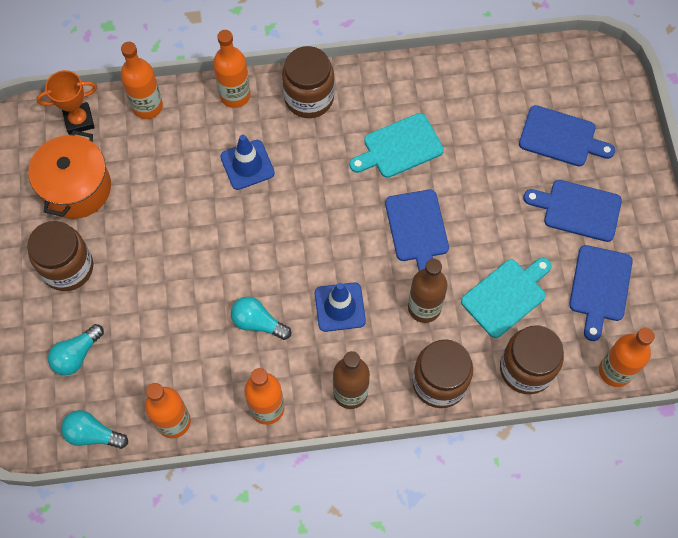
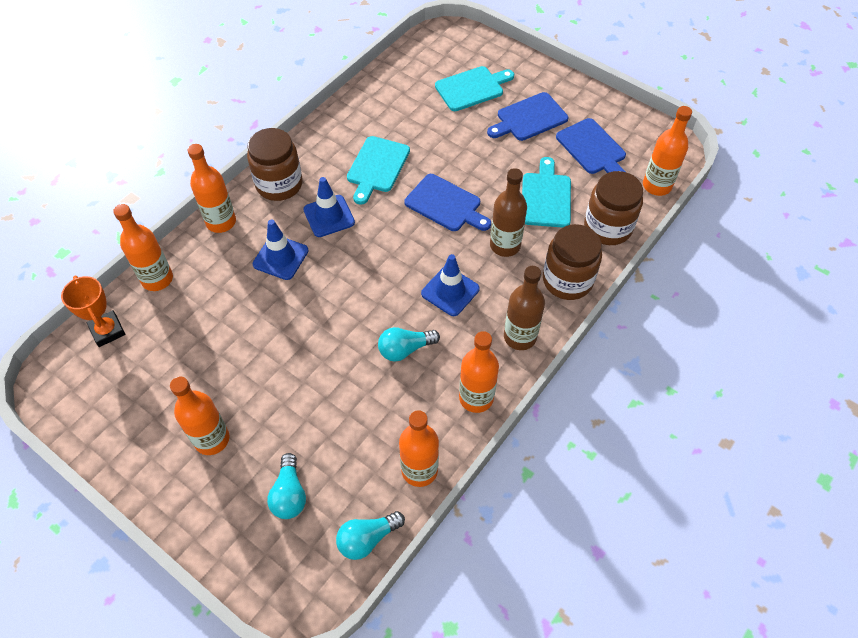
camera: 45 degrees left, 10 degrees down
(67, 268) = (212, 439): brown jar -> orange bottle
(76, 188) = (157, 378): orange pot -> none
(79, 120) = (107, 331): orange trophy -> orange trophy turned 60 degrees counterclockwise
(317, 160) = (329, 216): none -> blue traffic cone
(561, 137) = (472, 88): blue cutting board -> turquoise cutting board

